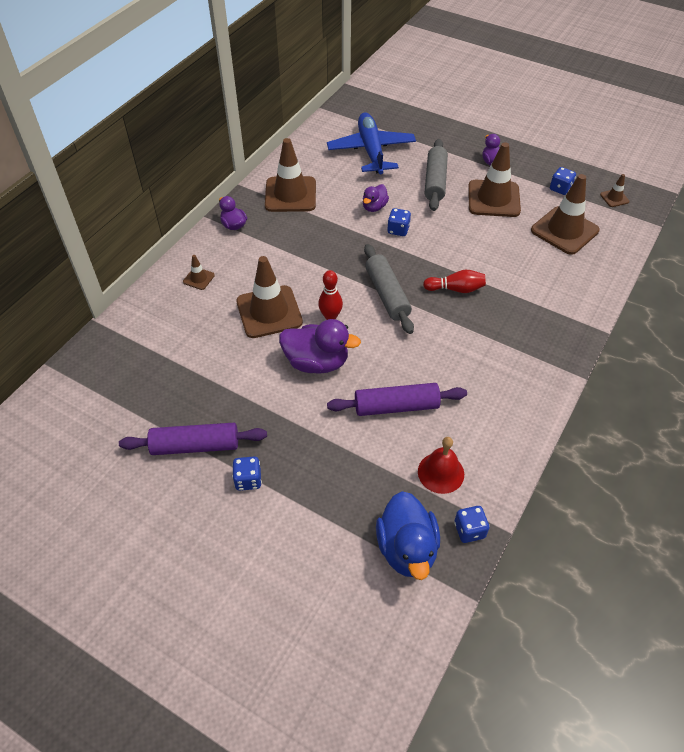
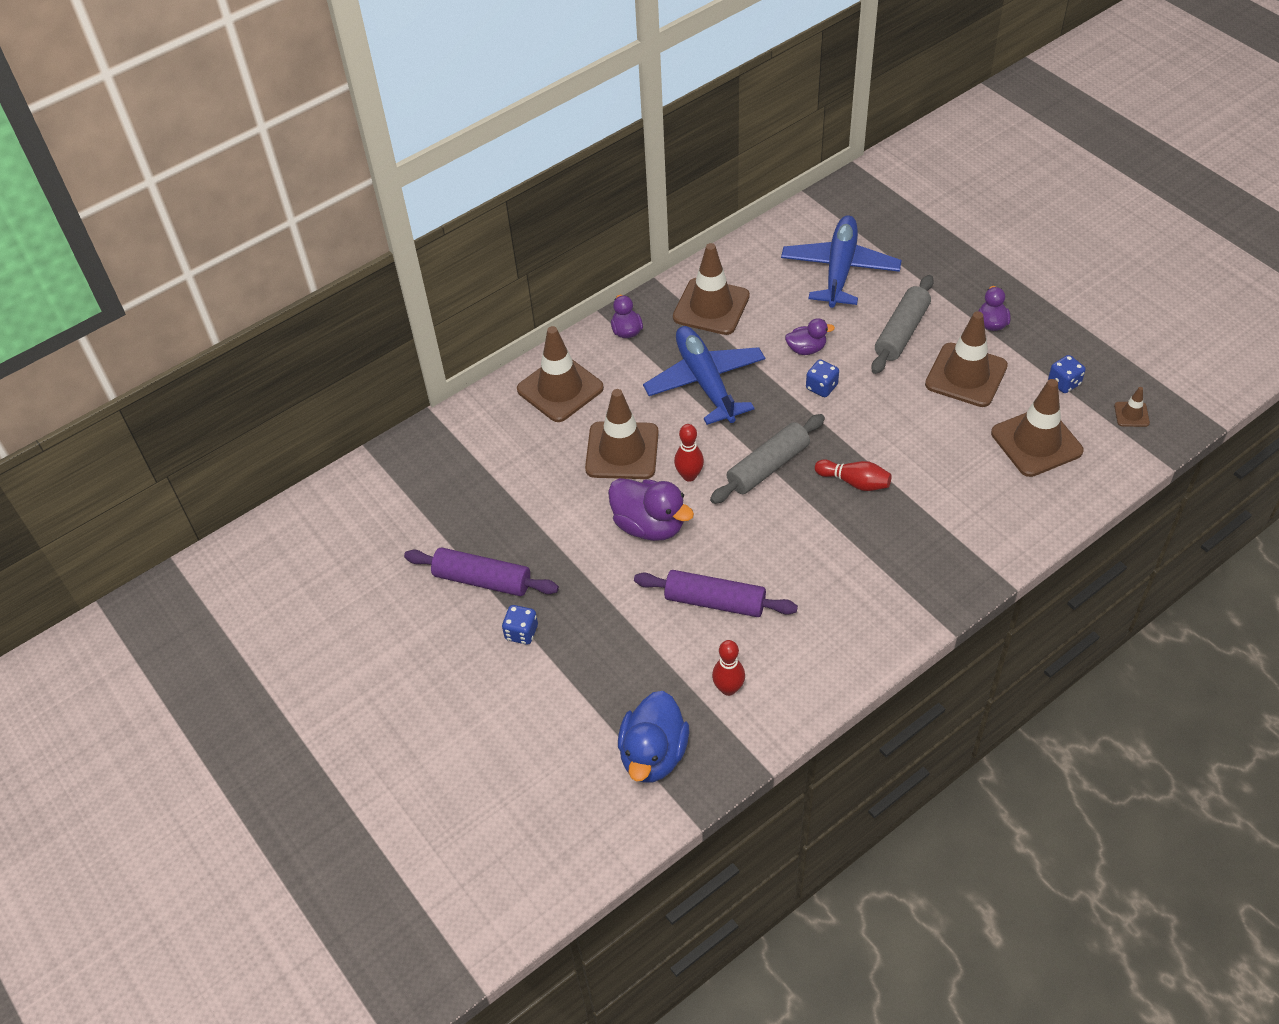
camera: 25 degrees right, 0 degrees up
(198, 278) = (560, 389): brown traffic cone -> brown traffic cone, size x2.24
(310, 246) = (705, 382): none -> blue plane
(374, 207) = (806, 349): purple duck -> purple duck turned 150 degrees counterclockwise
(387, 294) = (768, 466): grey rolling pin -> grey rolling pin turned 45 degrees clockwise
(441, 472) = (728, 688): red bell -> red bowling pin
(469, 530) = (729, 758): blue dice -> none

